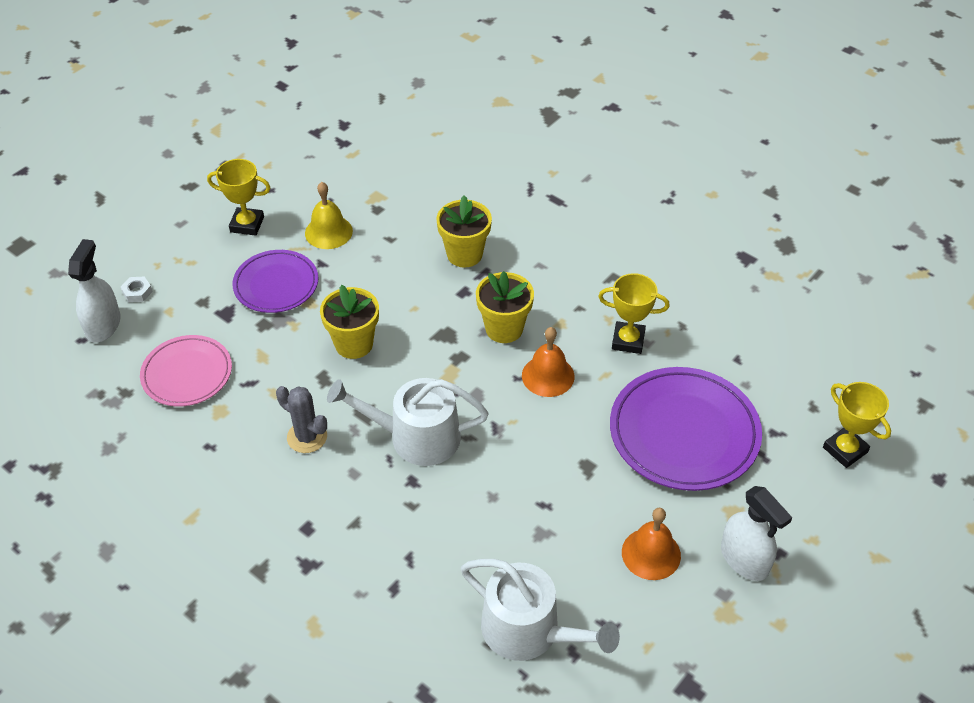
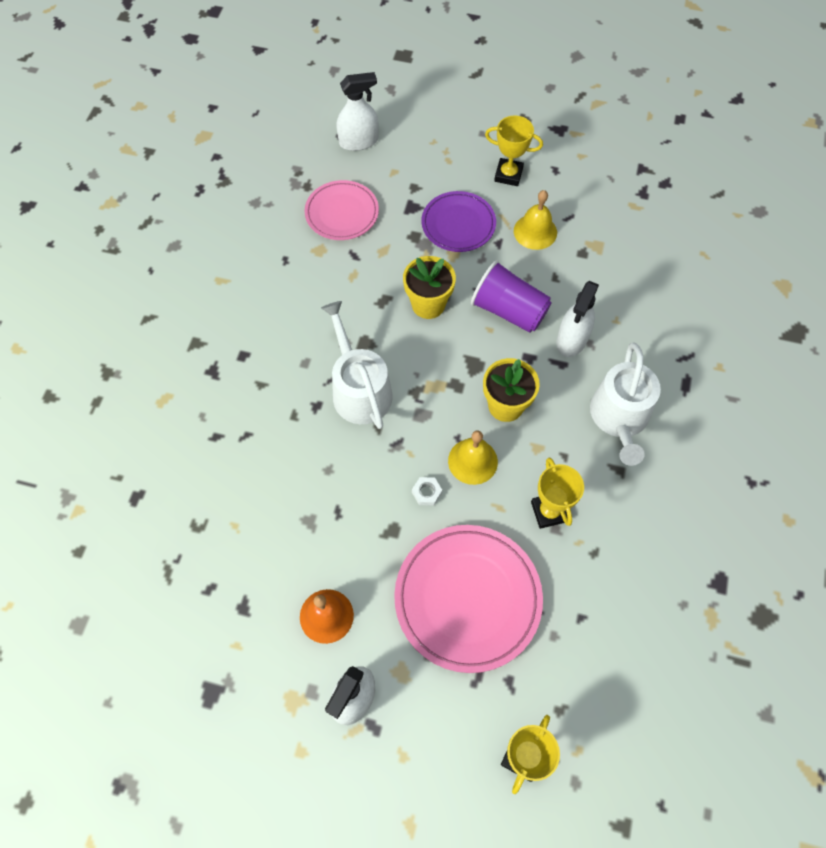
camera: 65 degrees right, 15 degrees up
(137, 292) = (400, 144): white nut -> white nut (426, 492)
(247, 224) = (508, 175): yellow trophy -> yellow trophy turned 60 degrees counterclockwise
(307, 437) = (323, 316): grey cactus -> none
(403, 286) = (509, 310): none -> purple cup
(464, 254) = (572, 340): yellow flower pot -> white spray bottle
(529, 631) = (216, 548): white watering can -> white watering can (619, 418)
(548, 376) = (472, 461): orange bell -> yellow bell
(684, 433) = (467, 598): purple plate -> pink plate

